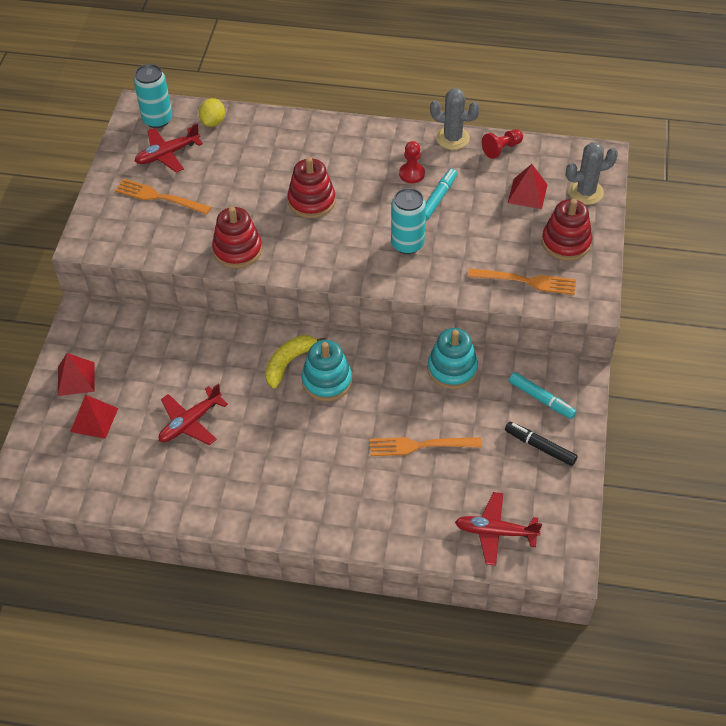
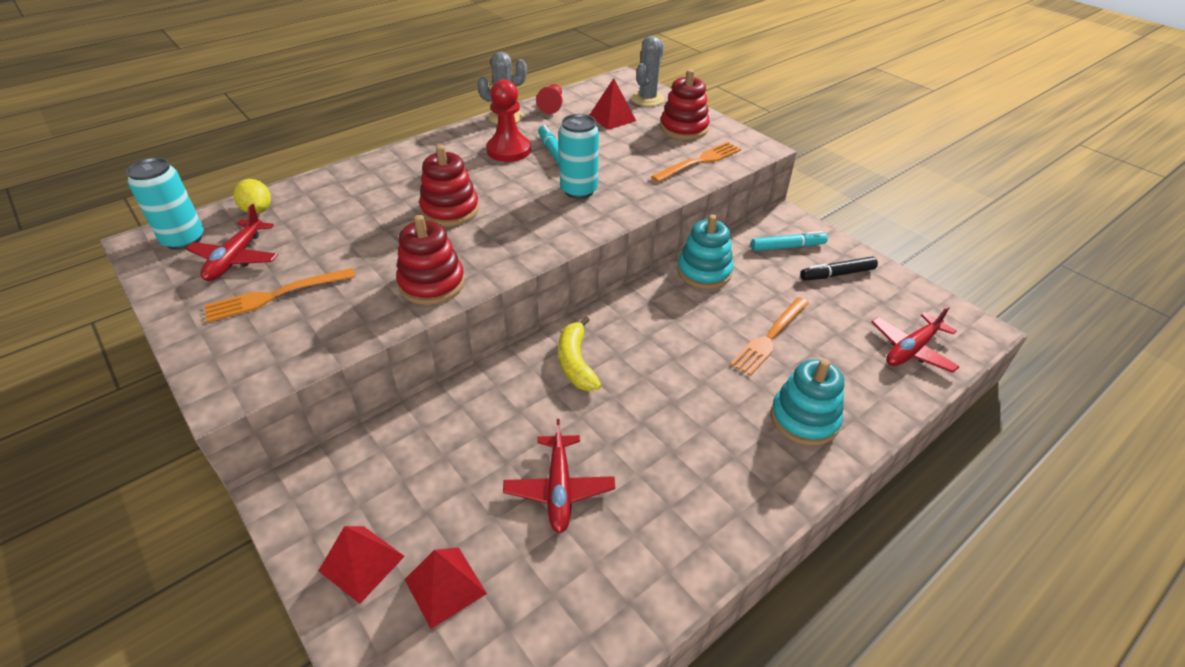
camera: 50 degrees left, 10 degrees down
(327, 381) = (629, 350): turquoise stacking toy -> turquoise stacking toy (804, 418)
(411, 174) = (509, 150): red pawn -> red pawn, size x1.57

